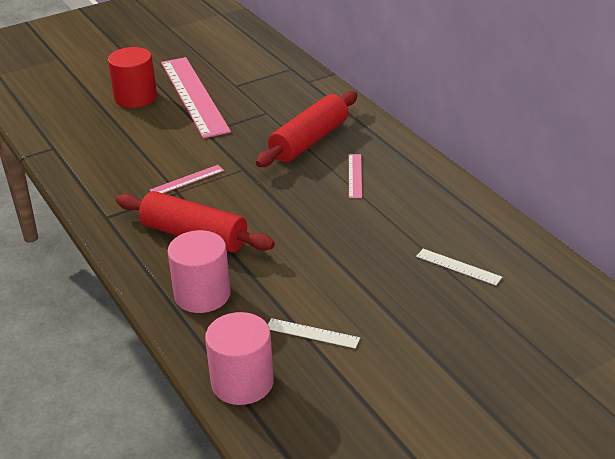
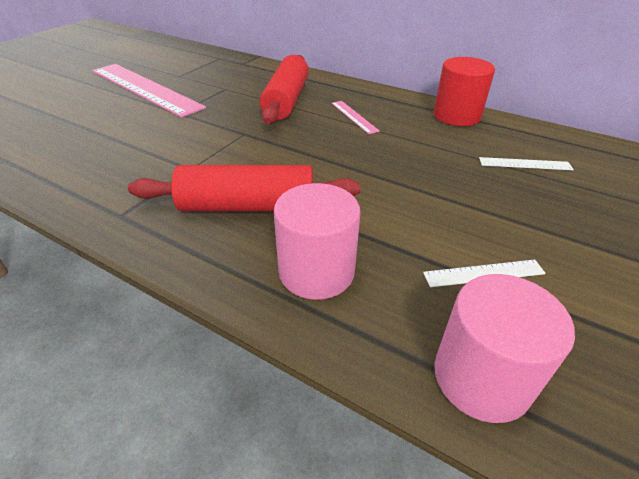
camera: 30 degrees left, 5 degrees up
(135, 97) = (82, 100): red cylinder -> red cylinder (456, 116)
(187, 180) = (194, 155): pink ruler -> none

